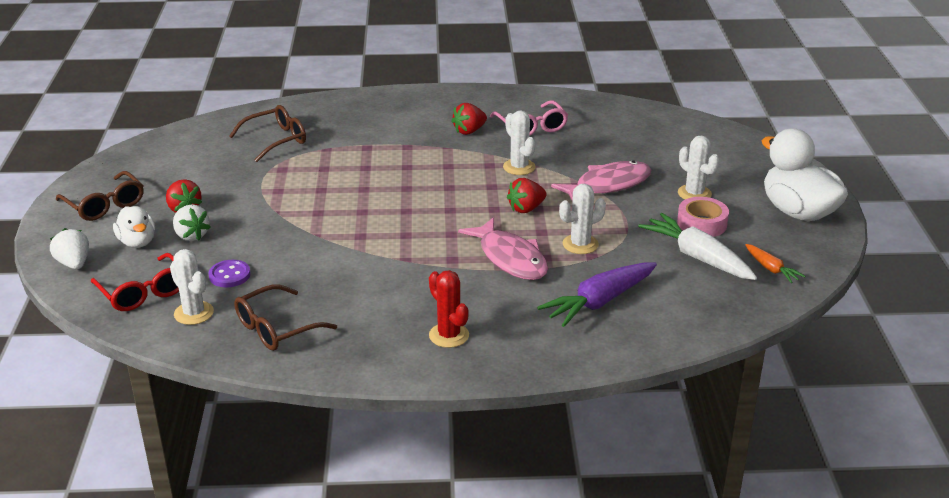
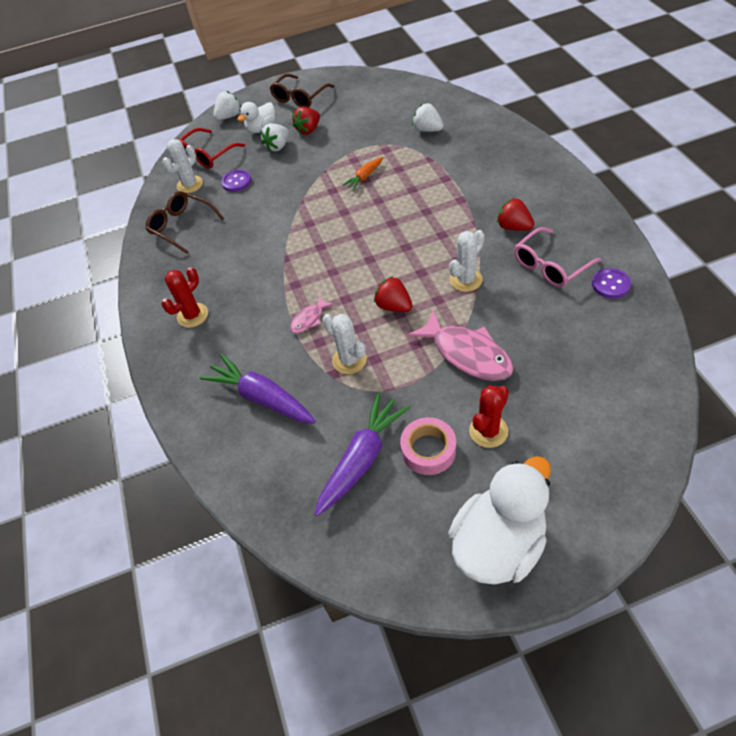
camera: 80 degrees right, 20 degrees up
(276, 140) = (427, 130): brown glasses -> white strawberry
(510, 258) = (309, 319): pink fish -> pink fish, size x0.50
(571, 110) = (610, 284): none -> purple button
(694, 193) = (488, 431): white cactus -> red cactus
(697, 257) = (362, 459): white carrot -> purple carrot
(771, 269) = (363, 532): orange carrot -> orange carrot (364, 177)

